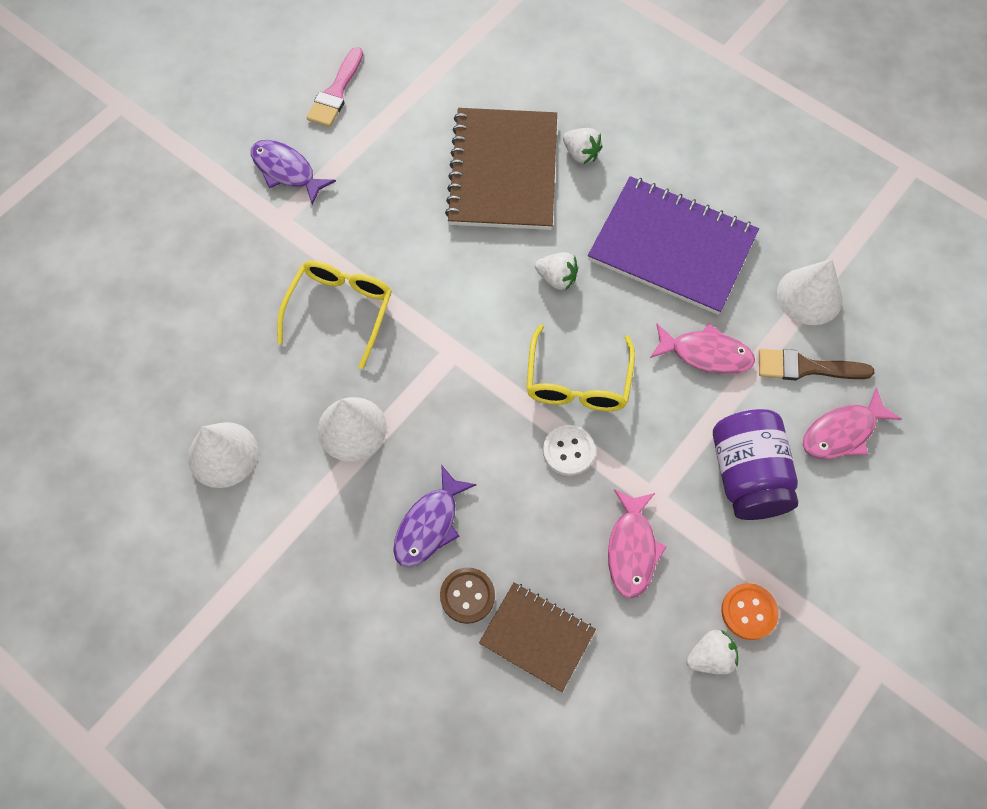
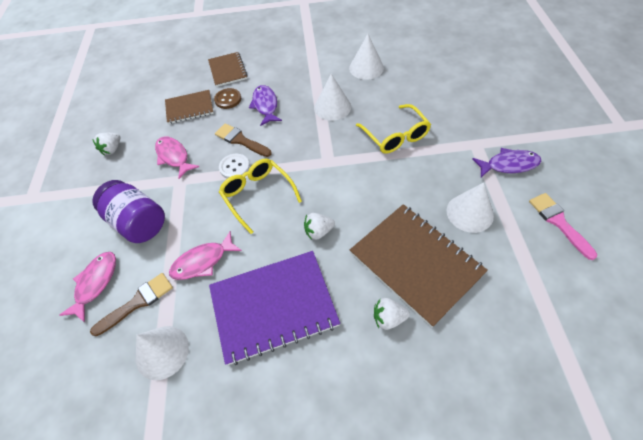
camera: 140 degrees right, 10 degrees down
(394, 166) = (469, 213): none -> white cone
(406, 673) = (227, 70): none -> brown notebook
(522, 490) = (241, 140): none -> brown brush
(749, 612) = (104, 174): orange button -> none

